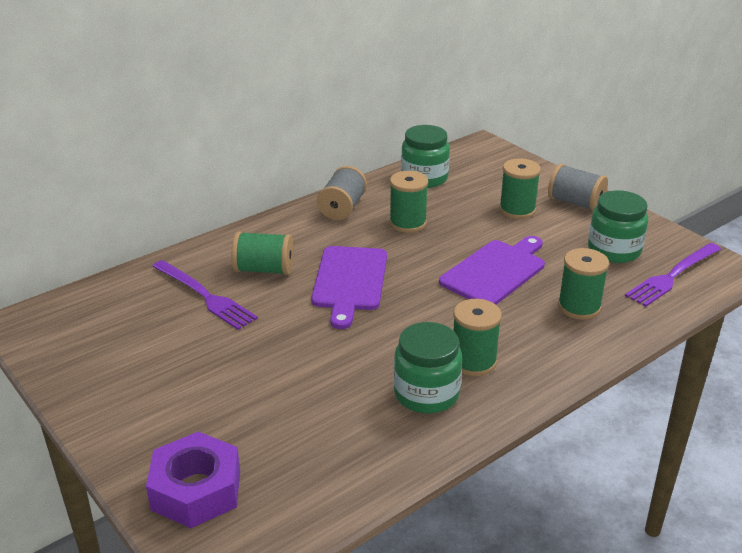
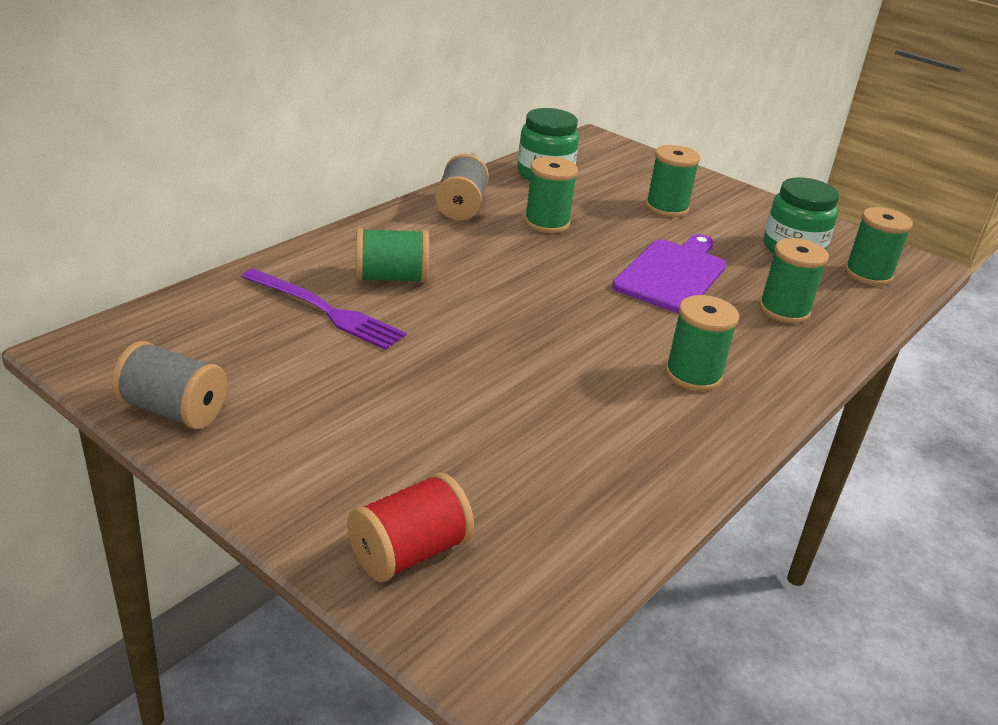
camera: 15 degrees left, 0 degrees up
(196, 490) = (409, 553): purple nut -> red spool
(349, 281) = (504, 289): purple cutting board -> none
(426, 394) = (654, 415): green jar -> none
(575, 203) = (727, 200): grey spool -> grey spool (173, 411)
(672, 275) = (868, 274): purple fork -> green spool

